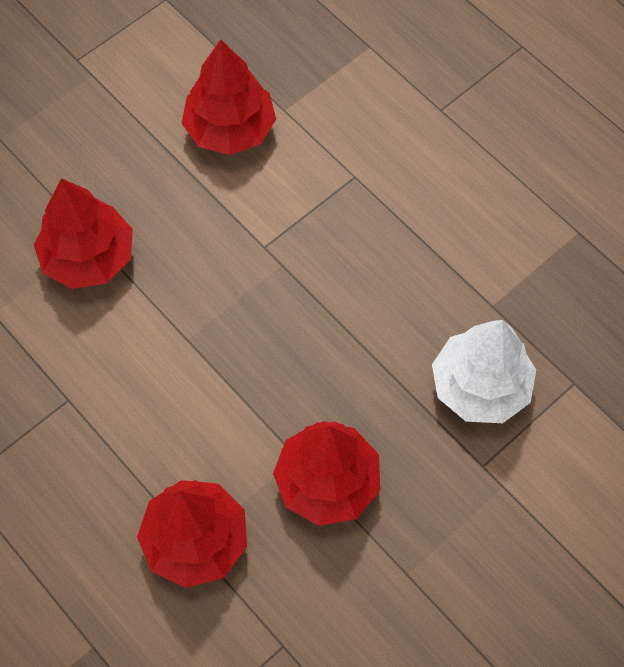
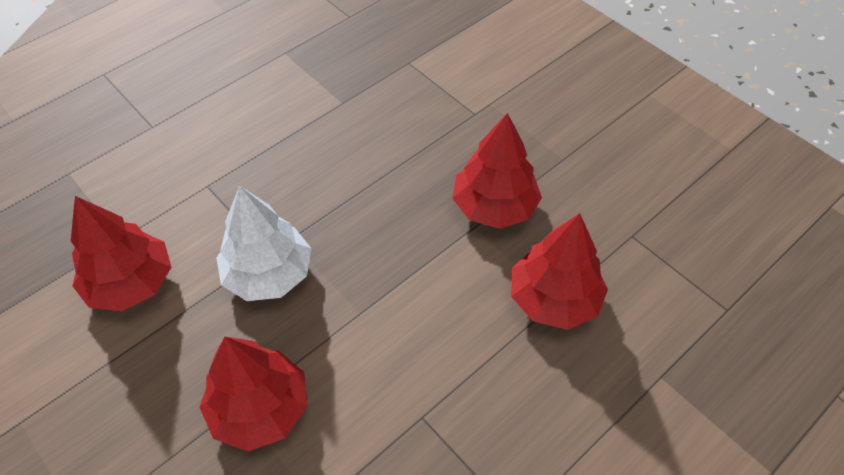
camera: 90 degrees left, 10 degrees down
(480, 386) = (411, 112): white tree -> white tree (268, 274)

